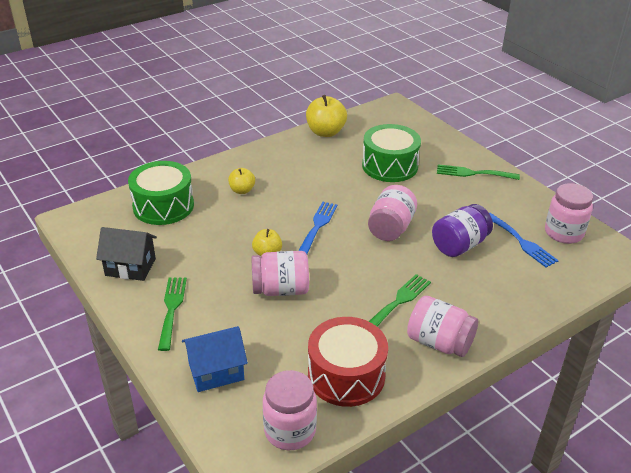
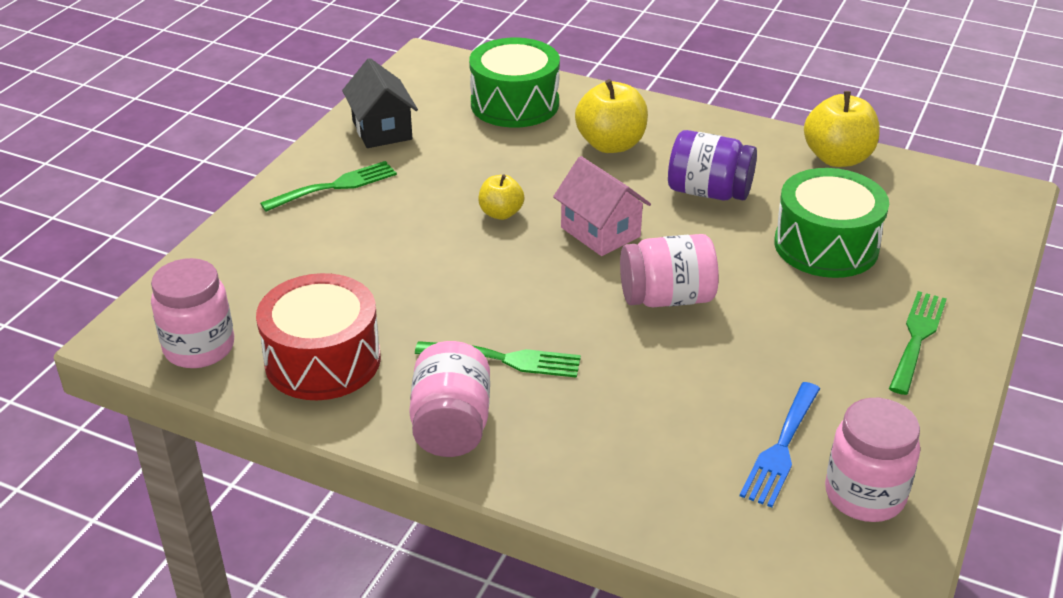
camera: 60 degrees right, 0 degrees up
(216, 371) = (257, 258): blue house -> none
(242, 190) = (611, 144): yellow apple -> yellow apple, size x1.70
(280, 289) = (440, 250): pink jar -> none
(317, 226) = (600, 232): blue fork -> pink house
(459, 245) = (697, 380): purple jar -> purple jar (709, 192)
(473, 173) = (917, 338): green fork -> green fork turned 45 degrees clockwise

